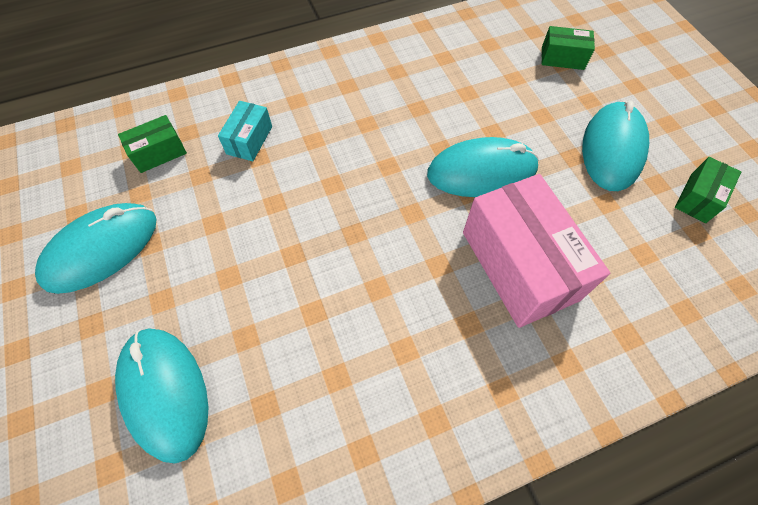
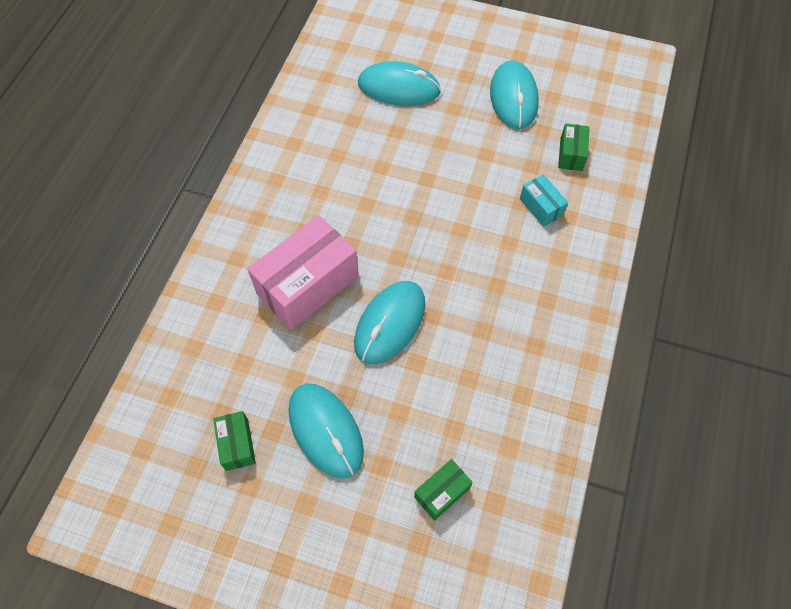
camera: 130 degrees right, 0 degrees up
(519, 265) = (308, 285): pink box -> pink box turned 60 degrees counterclockwise

